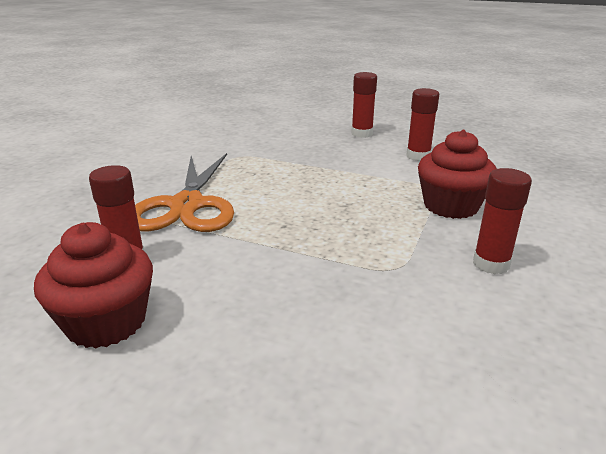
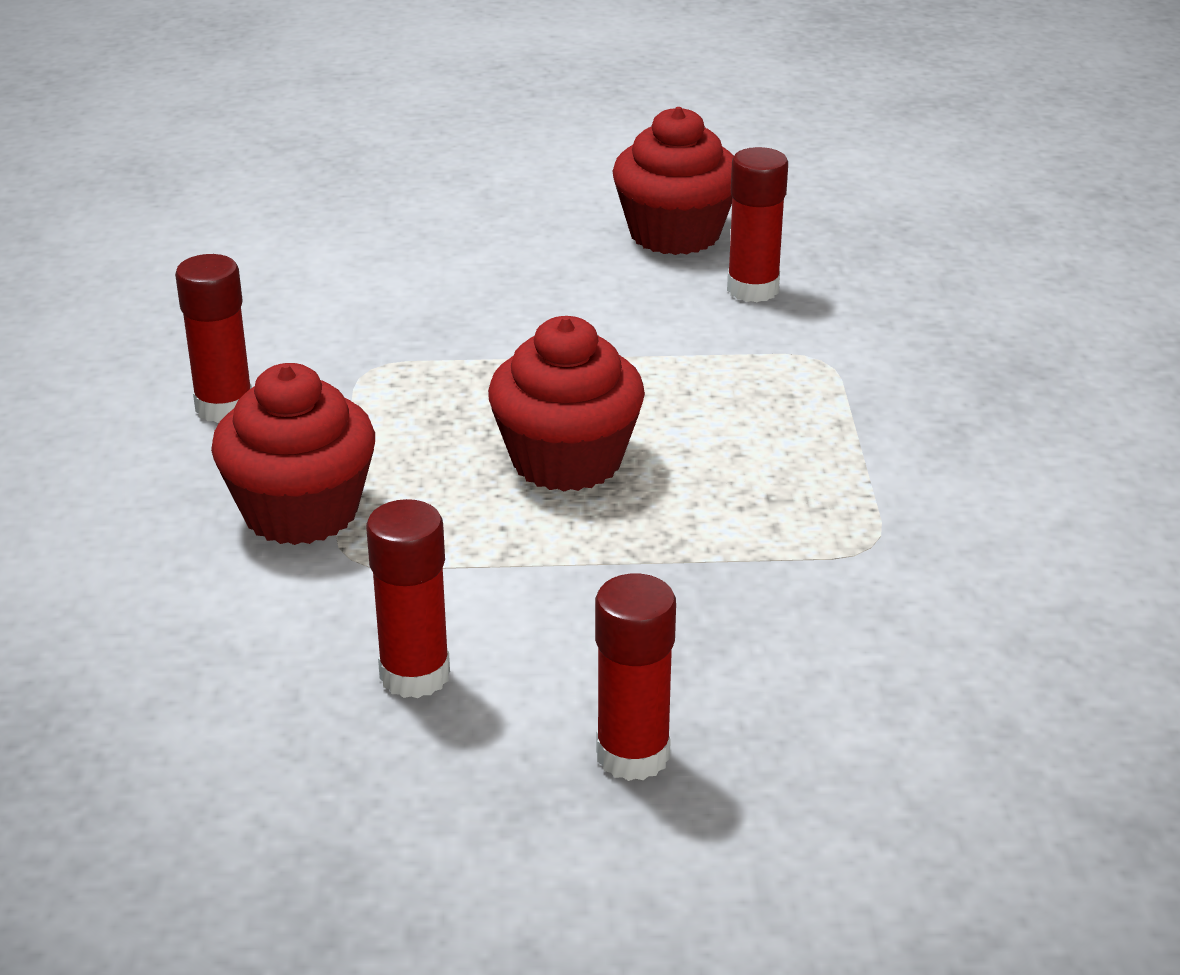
camera: 155 degrees right, 5 degrees up
(186, 206) = (794, 385): orange scissors -> none
(320, 200) = (567, 460): none -> red cupcake

